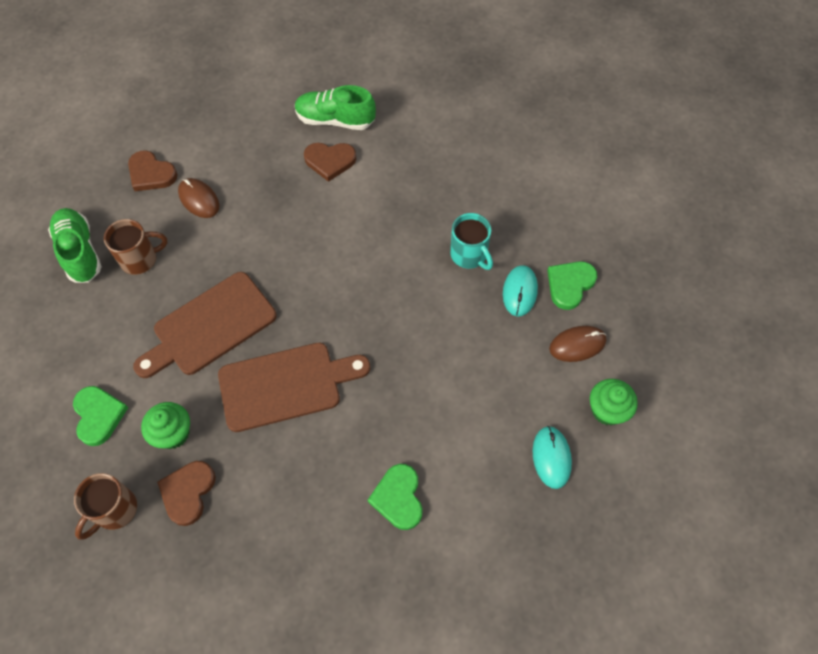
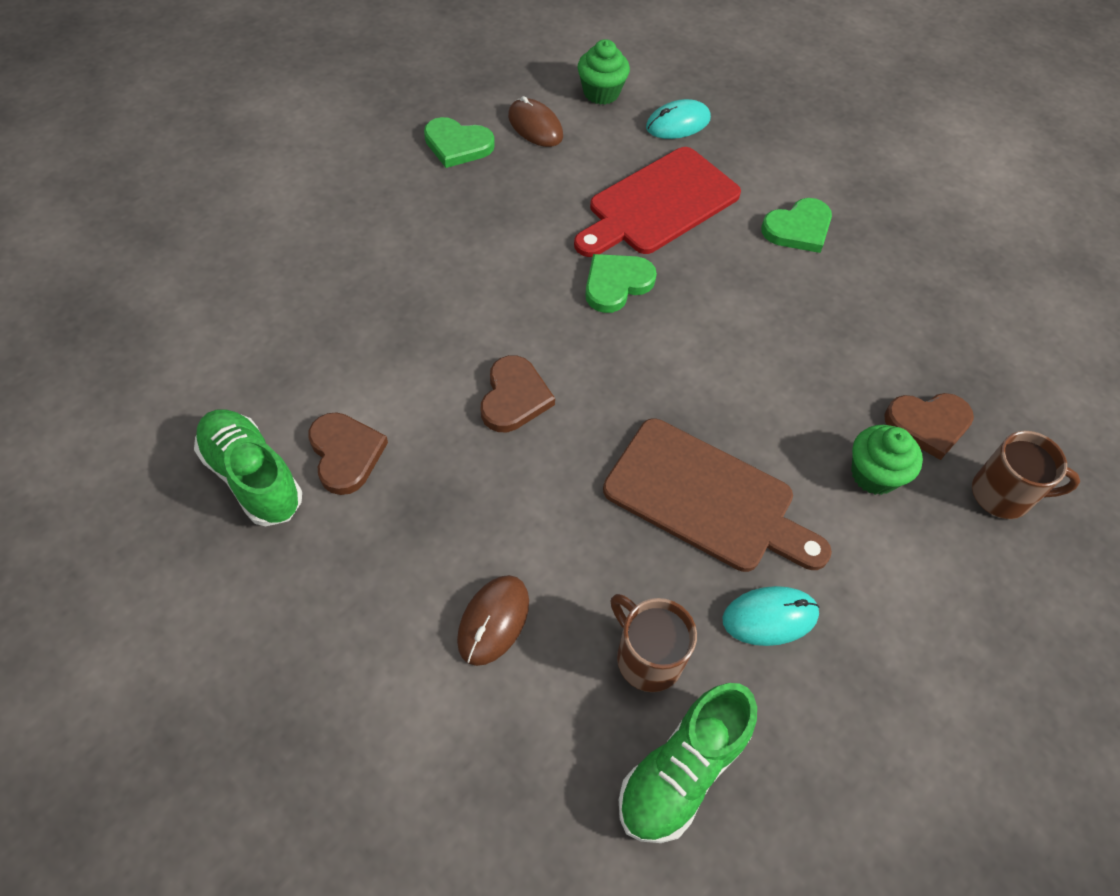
camera: 115 degrees left, 5 degrees down
(99, 415) = (912, 580): green heart -> green heart (616, 284)
(151, 174) = (468, 735): brown heart -> brown heart (514, 397)
(286, 385) = (737, 375): brown cutting board -> none
(335, 120) = (252, 477): green shoe -> green shoe turned 150 degrees clockwise
(462, 402) = (658, 204): none -> red cutting board
(469, 255) = (454, 243): turquoise mug -> none
(520, 291) = (488, 185): turquoise mouse -> turquoise mouse (770, 617)

